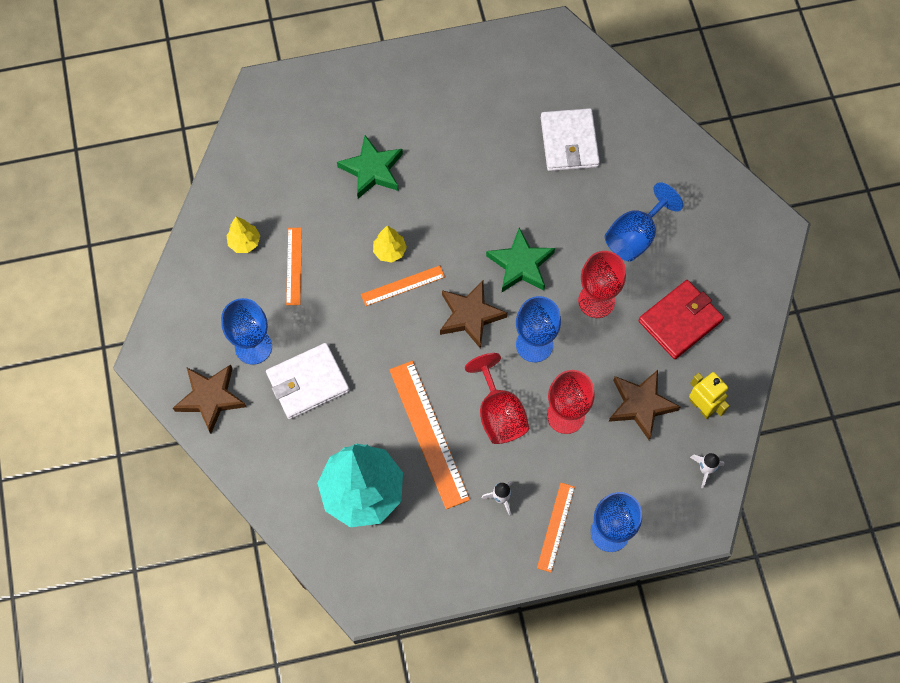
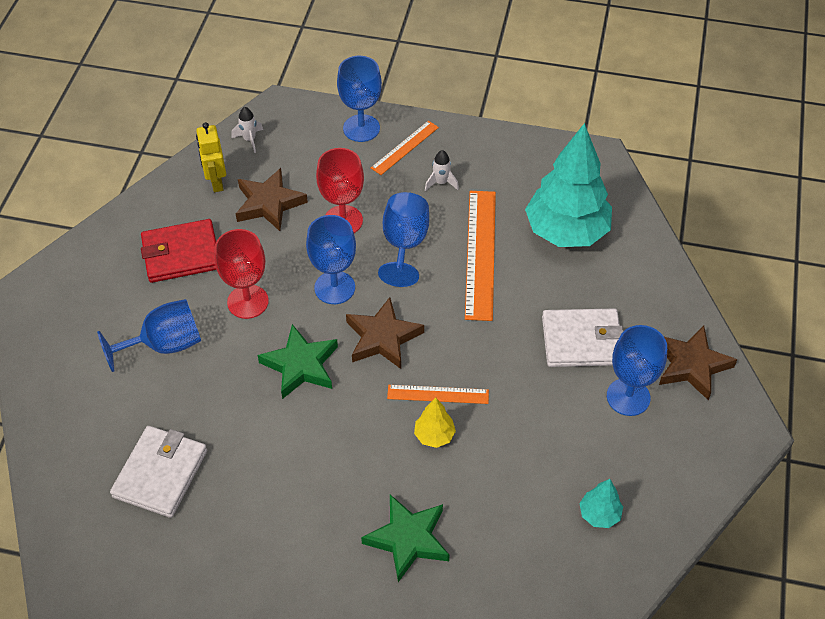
camera: 155 degrees left, 15 degrees down
(244, 242) = (599, 514): yellow tree -> turquoise tree
(294, 266) = (551, 464): orange ruler -> none
(498, 413) = (404, 245): red goblet -> blue goblet

